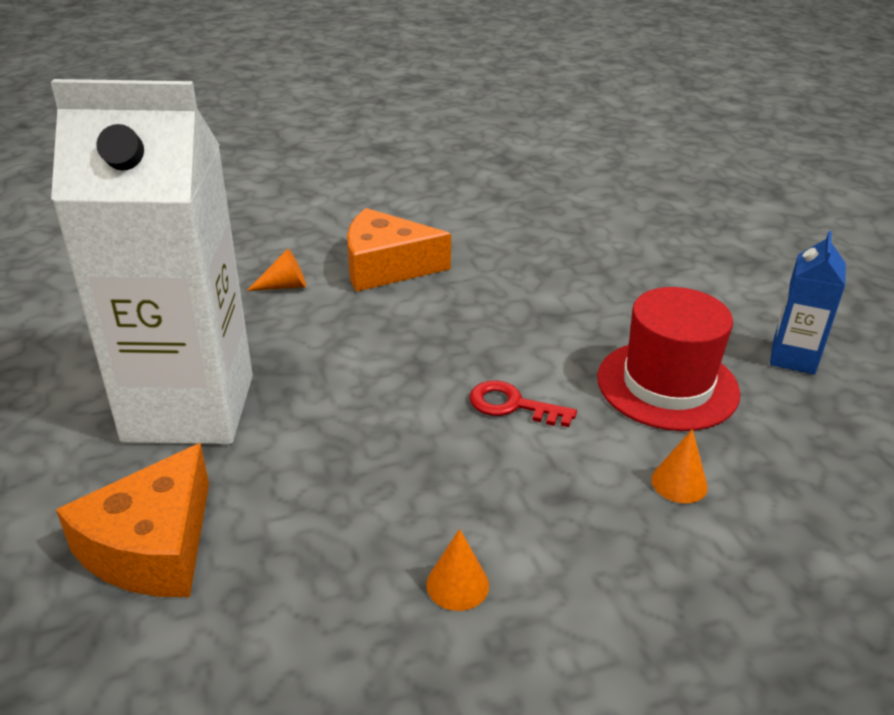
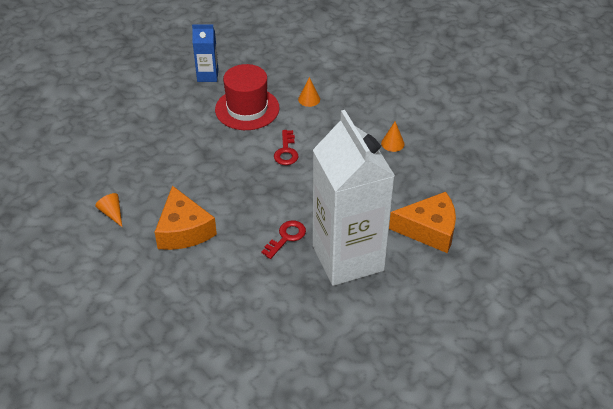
camera: 110 degrees left, 10 degrees up
(284, 286) = (224, 267): orange cone -> orange cone (112, 213)
(294, 354) = (286, 237): none -> red key

